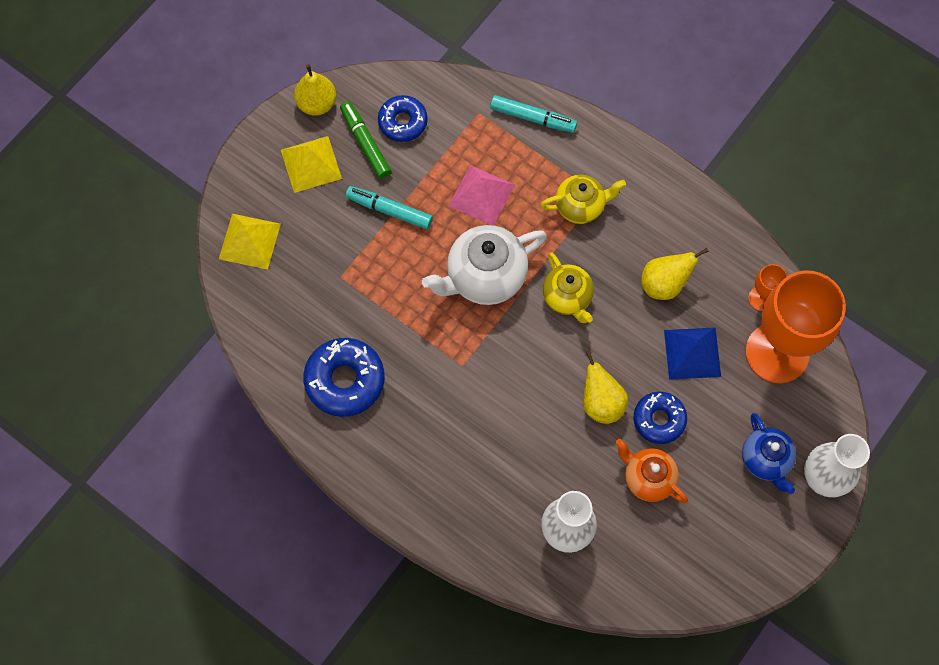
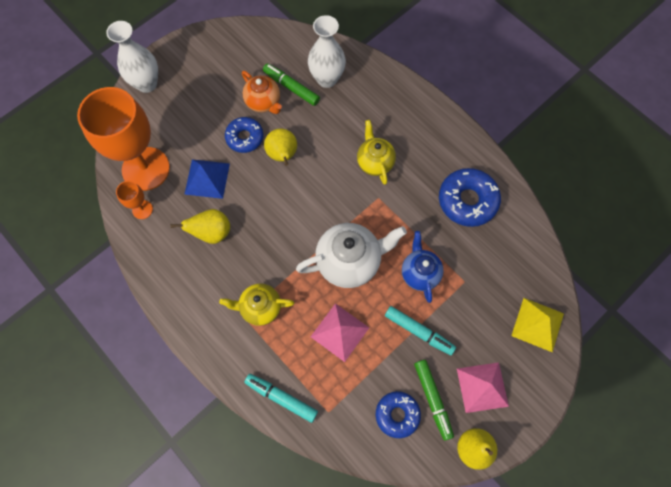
camera: 170 degrees left, 0 degrees up
(311, 164) = (482, 387): yellow pyramid -> pink pyramid
(567, 297) = (288, 234): yellow teapot -> yellow teapot (375, 162)
(614, 509) = (291, 87): none -> green marker
(765, 460) = (180, 101): blue teapot -> blue teapot (419, 273)

